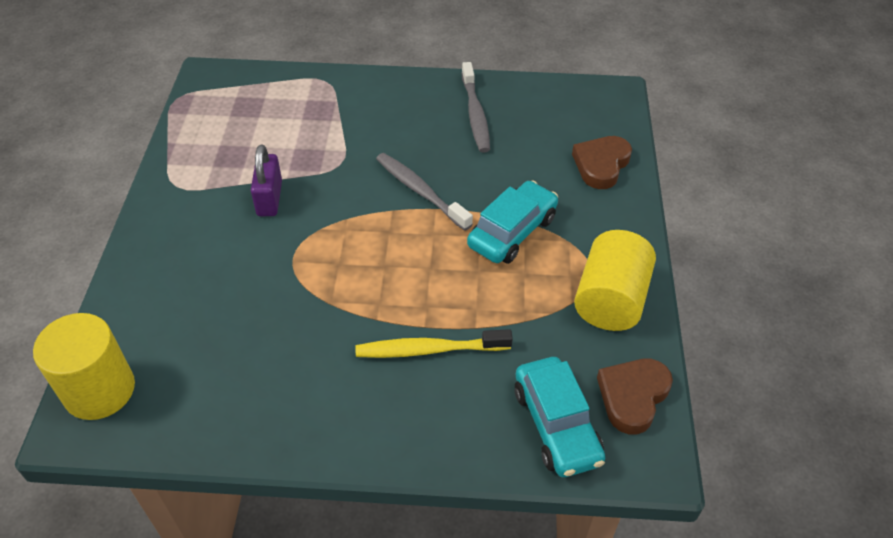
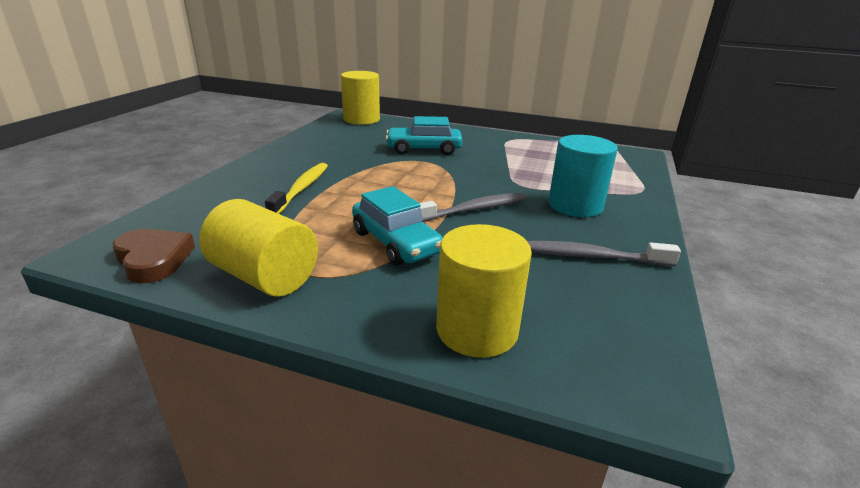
camera: 105 degrees right, 20 degrees down
(269, 198) = (487, 160): purple padlock -> none
(379, 123) = (575, 205): none -> turquoise cylinder
(556, 425) = (181, 220): turquoise car -> turquoise car (424, 149)
(601, 165) = (477, 330): brown heart -> yellow cylinder

